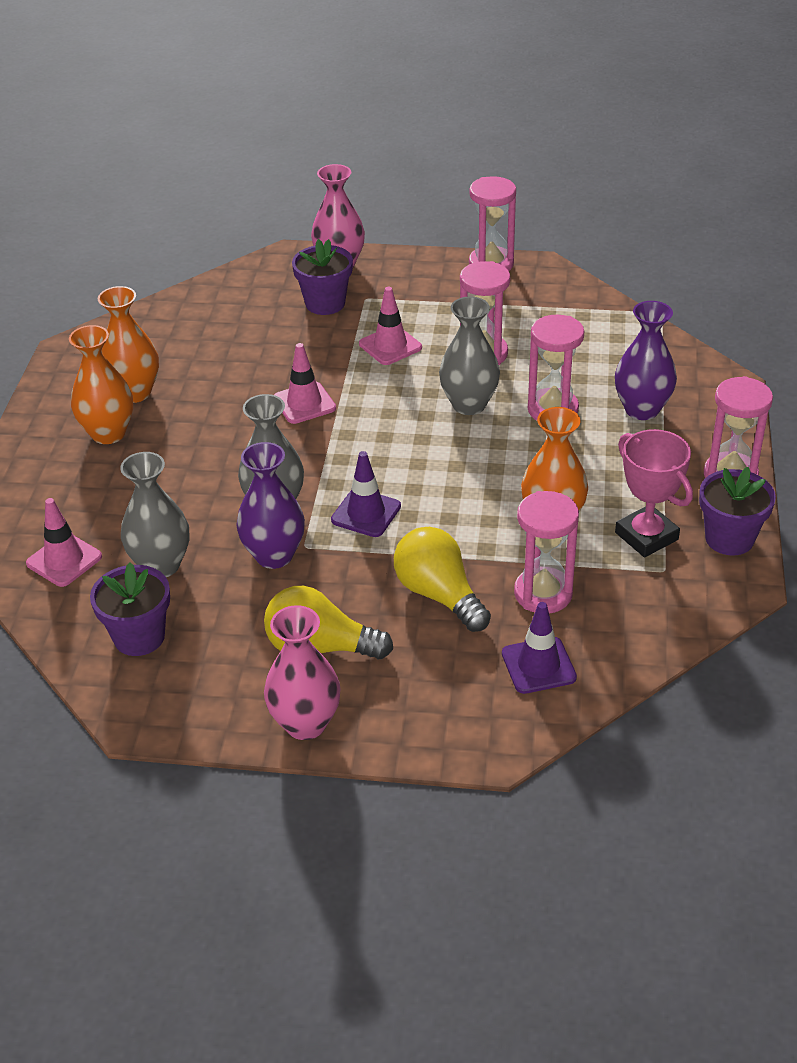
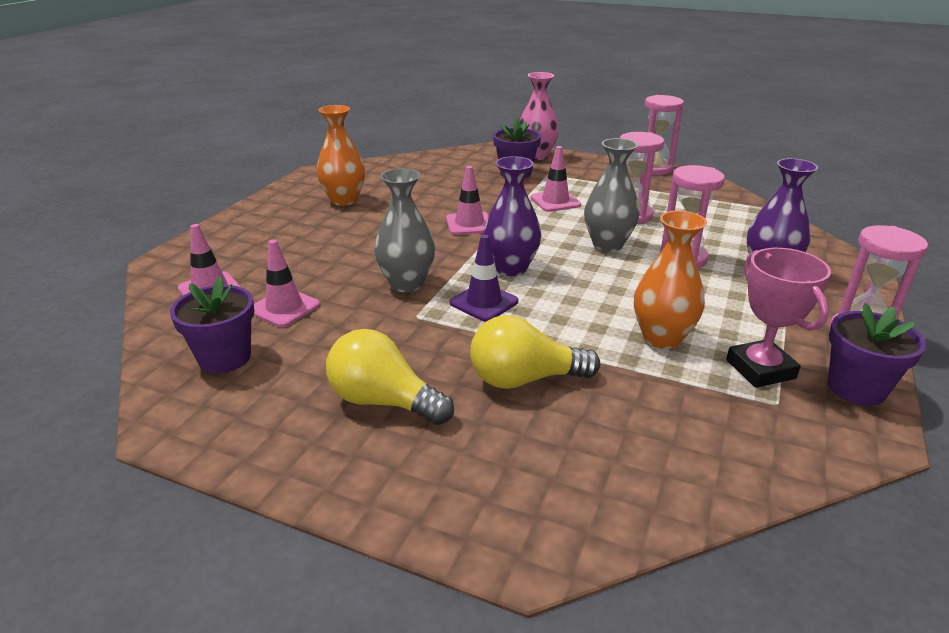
camera: 15 degrees right, 10 degrees down
(108, 433) = (308, 219): orange vase -> none
(161, 565) = (284, 308): grey vase -> pink traffic cone
(274, 555) = (385, 318): purple vase -> purple vase (511, 268)
(305, 723) = (327, 472): pink vase -> none
(439, 595) = (524, 379): yellow light bulb -> yellow light bulb turned 75 degrees counterclockwise
(538, 665) = (610, 470): purple traffic cone -> none
(543, 593) = (635, 399): pink hourglass -> none

